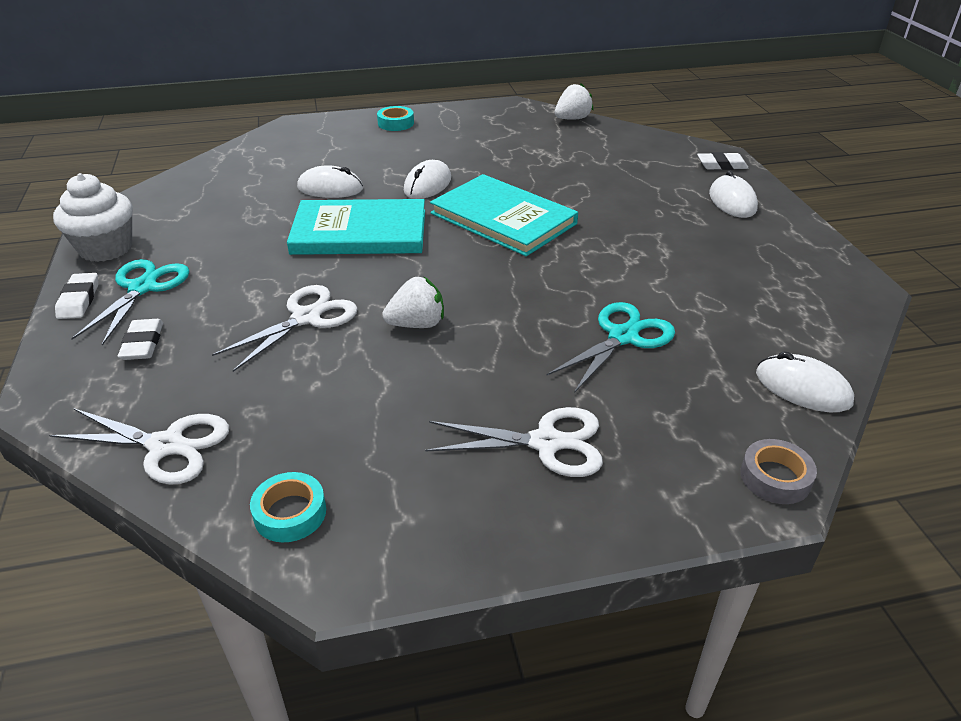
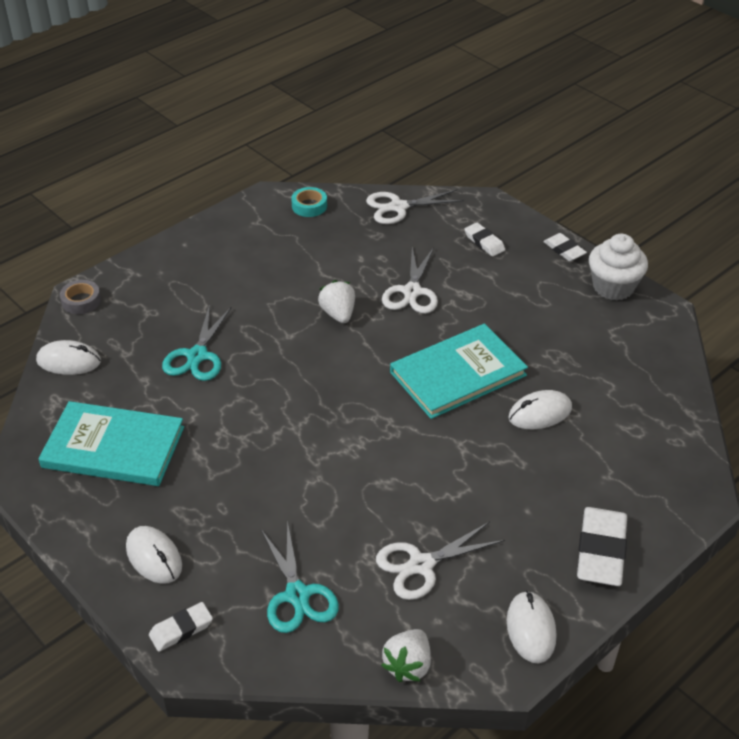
camera: 150 degrees right, 5 degrees up
(142, 287) = (540, 271): turquoise scissors -> turquoise scissors (298, 595)
(396, 123) = (601, 551): turquoise tape -> white eraser
(417, 324) = (338, 314): white strawberry -> white strawberry turned 120 degrees clockwise
(427, 185) = (461, 455): white mouse -> white mouse (531, 629)
(503, 218) = (357, 438): turquoise book -> turquoise book (113, 447)
(546, 442) = (210, 275): white scissors -> white scissors (421, 565)

